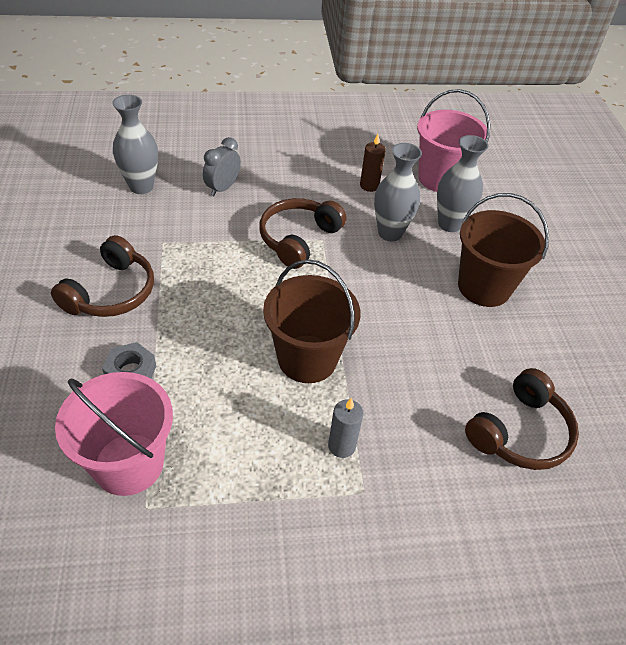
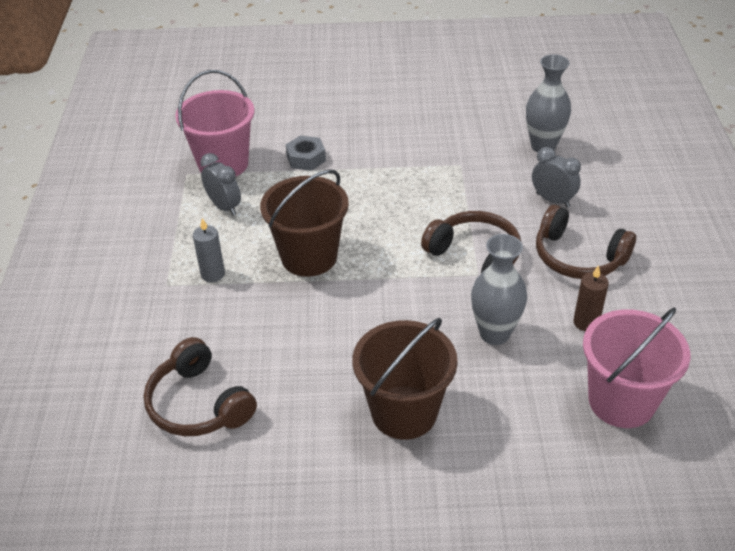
camera: 100 degrees right, 5 degrees down
(111, 292) = (394, 141): brown headphones -> brown headphones (578, 257)
(220, 450) = (224, 207): none -> grey clock
(449, 224) = (520, 396): grey vase -> none

